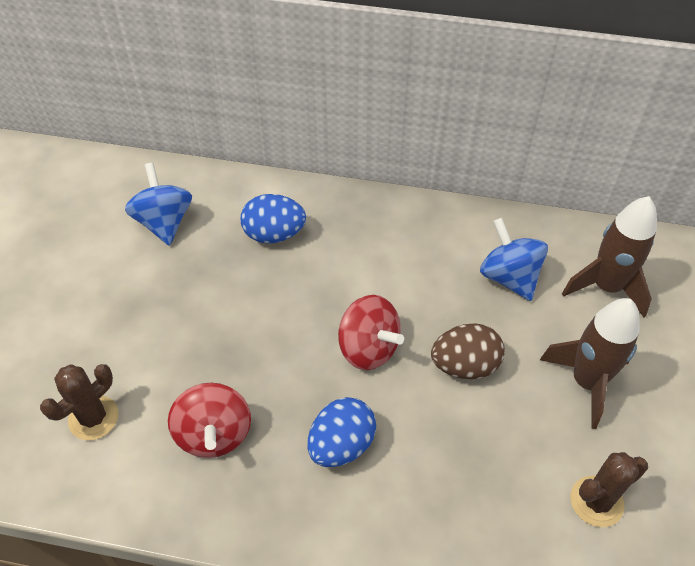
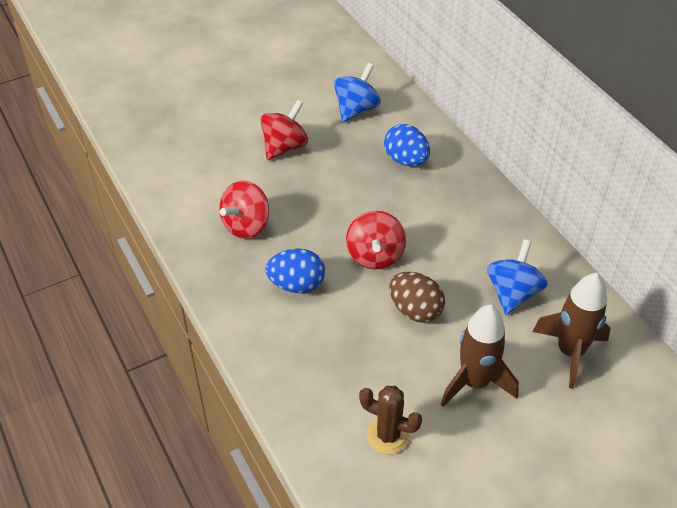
camera: 50 degrees right, 5 degrees down
(93, 418) = (205, 172): brown cactus -> none
(143, 318) = (284, 147): none -> red spinning top

